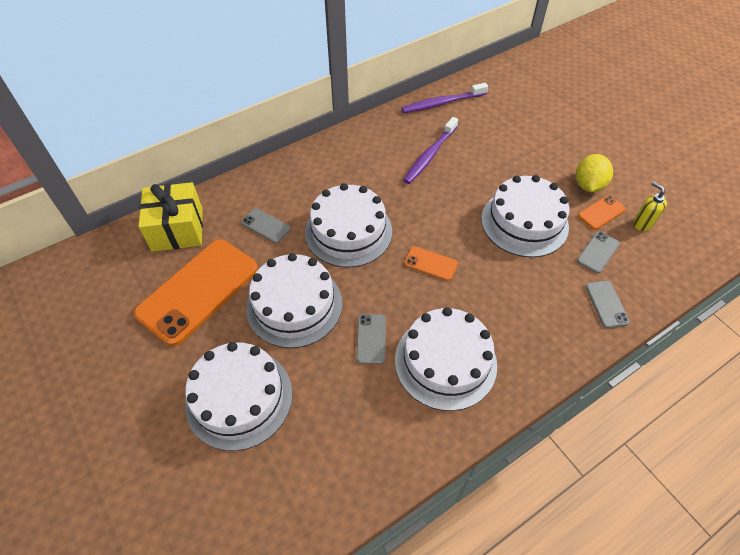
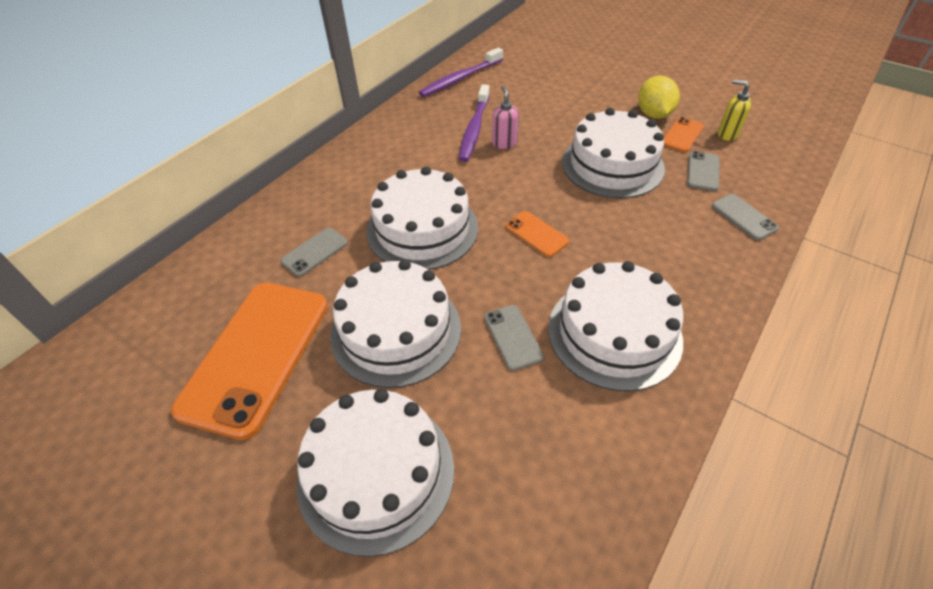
camera: 20 degrees left, 5 degrees down
(177, 229) = (195, 290): yellow gift -> none
(266, 226) = (315, 252): grey phone -> grey phone turned 60 degrees counterclockwise
(430, 263) = (536, 234): orange phone -> orange phone turned 45 degrees clockwise
(447, 176) = (504, 143): none -> pink soap dispenser

